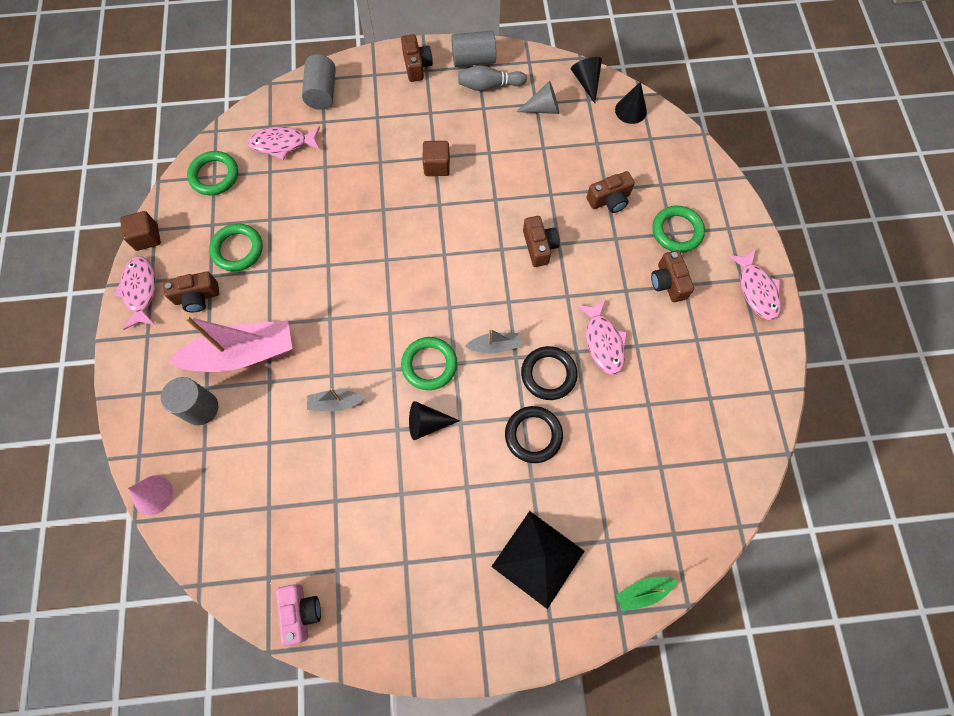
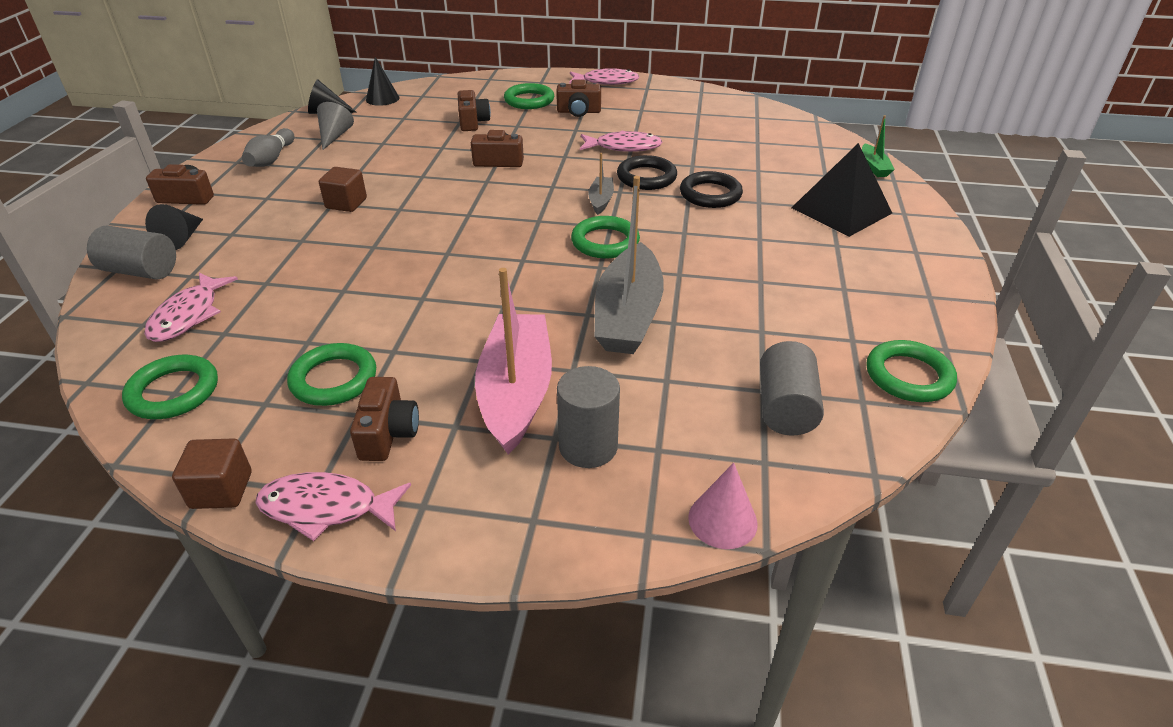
camera: 75 degrees left, 30 degrees down
(301, 612) = (908, 376): pink camera -> green ring
(335, 403) = (628, 315): grey boat -> grey boat, size x2.13
(427, 423) = (678, 252): black cone -> black cone (182, 238)
(473, 60) = (225, 163): grey cylinder -> grey cylinder (785, 407)

